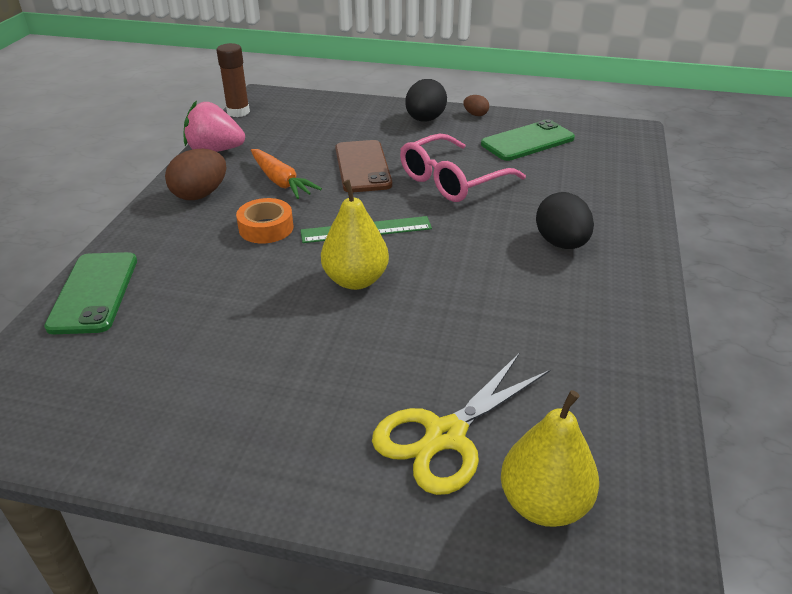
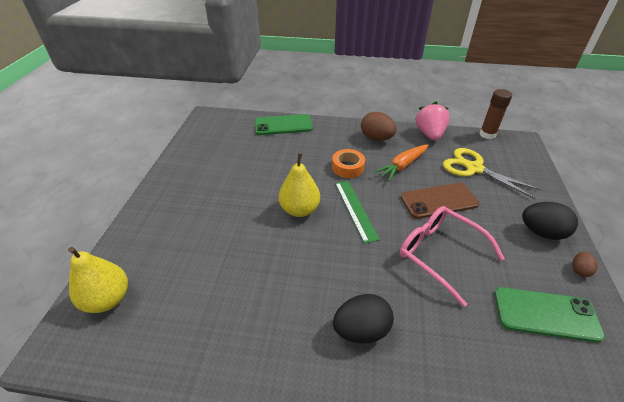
camera: 85 degrees right, 5 degrees up
(445, 436) = (165, 256): yellow scissors -> yellow scissors (474, 168)
(527, 141) = (545, 314): green phone -> green phone turned 45 degrees counterclockwise

